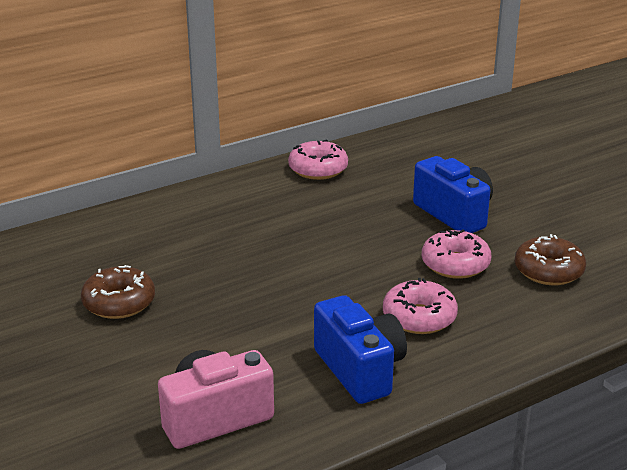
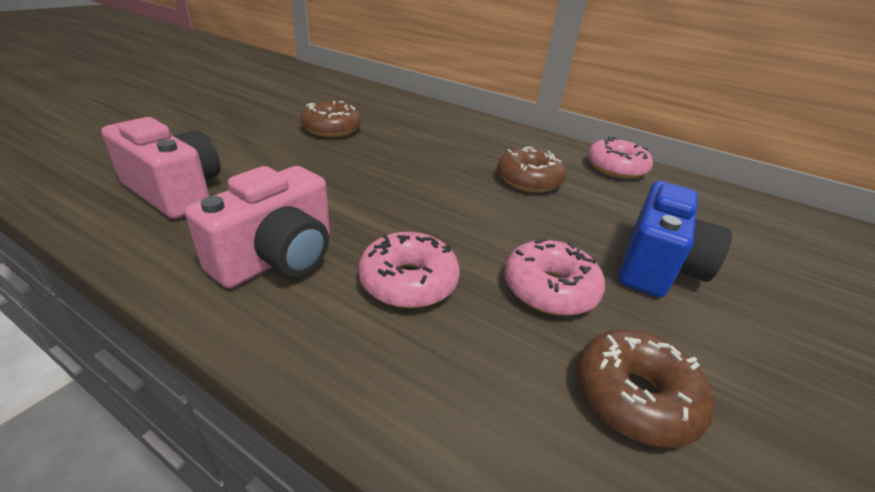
camera: 60 degrees right, 5 degrees up
(311, 220) = (528, 180): none -> brown donut
(360, 370) = (278, 258): blue camera -> pink camera

